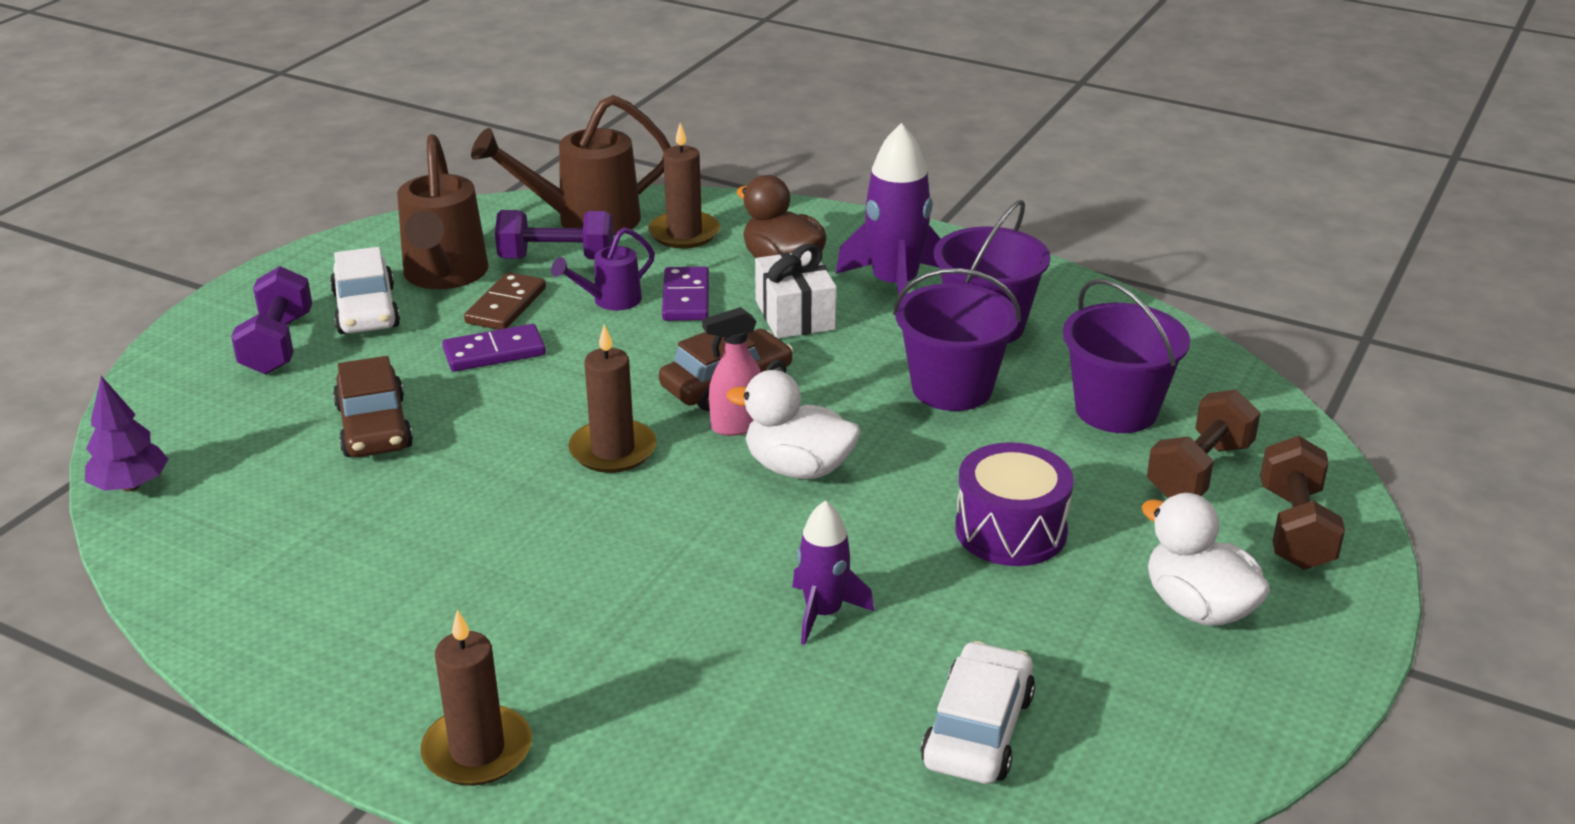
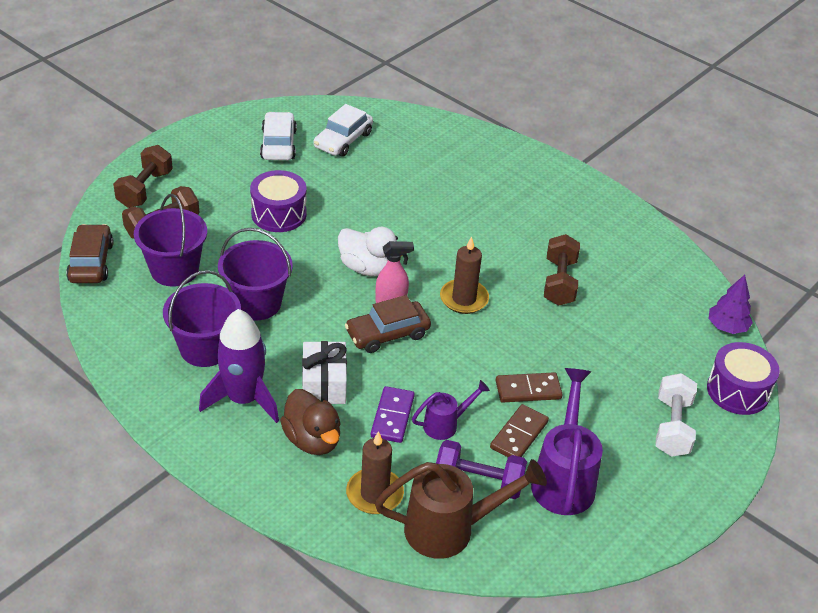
camera: 170 degrees left, 10 degrees up
(154, 400) = (738, 391): none -> purple drum
(278, 344) = (672, 427): purple dumbbell -> white dumbbell
(366, 310) = (617, 451): white car -> white car (278, 144)
(374, 427) = (599, 342): brown car -> brown car (91, 262)
(438, 505) = (559, 282): none -> brown dumbbell
(444, 277) = (564, 478): brown watering can -> purple watering can
(477, 750) = (539, 169): brown candle -> none
(494, 352) = (528, 390): purple domino -> brown domino
(823, 613) = (384, 194): purple rocket -> none
(1198, 608) = (221, 165): white duck -> none

